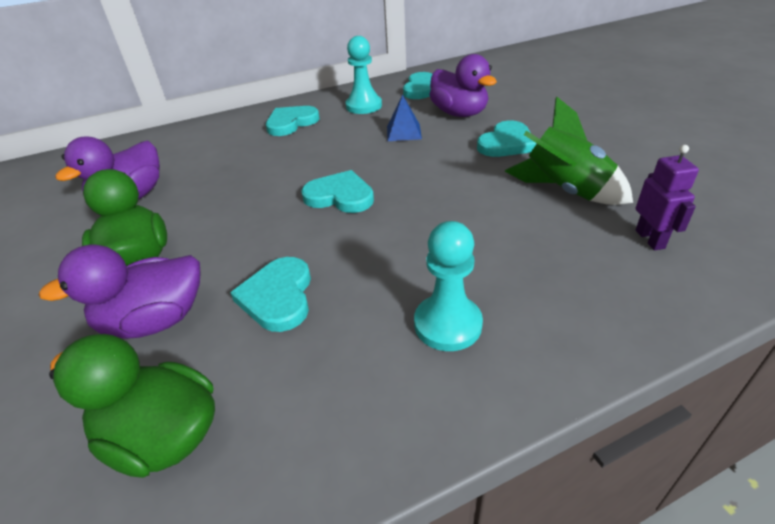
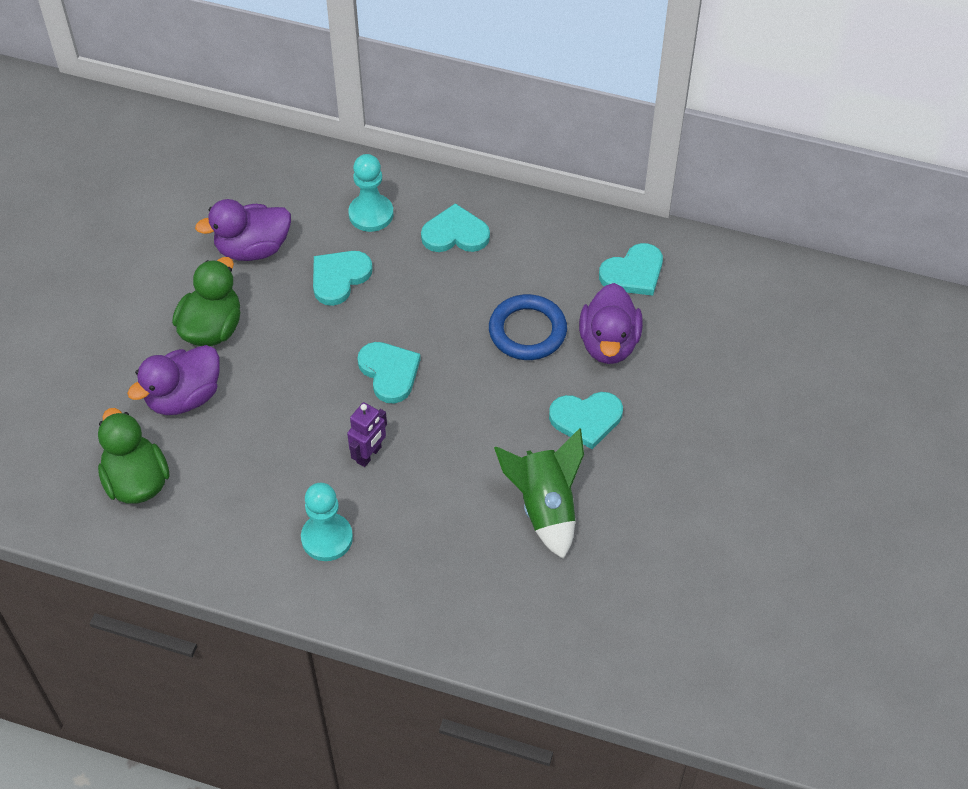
camera: 40 degrees right, 15 degrees up
(155, 321) = (184, 397): purple duck -> purple duck turned 60 degrees counterclockwise
(278, 297) = (261, 436): turquoise heart -> turquoise heart (339, 278)
(364, 106) = (544, 258): turquoise pawn -> turquoise pawn (371, 214)
(403, 132) = (527, 331): blue pyramid -> blue ring
(650, 239) = (528, 593): purple robot -> purple robot (369, 455)

